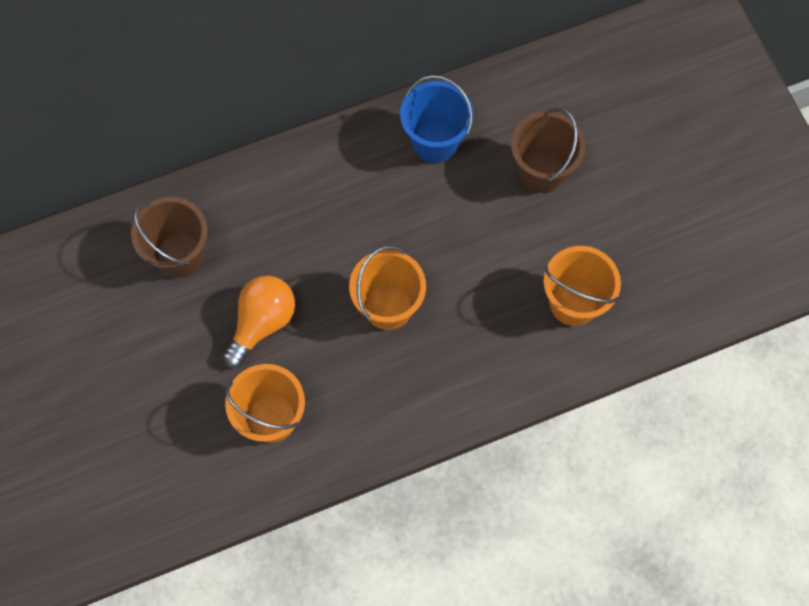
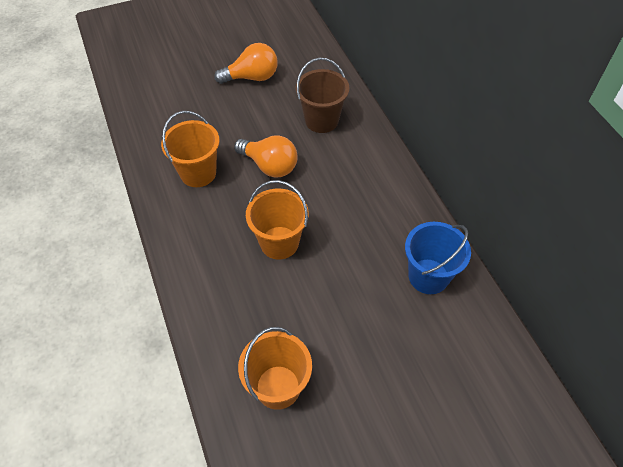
camera: 90 degrees right, 15 degrees down
(81, 355) = (252, 77): none -> orange light bulb
(541, 171) = (408, 363): brown bucket -> none

